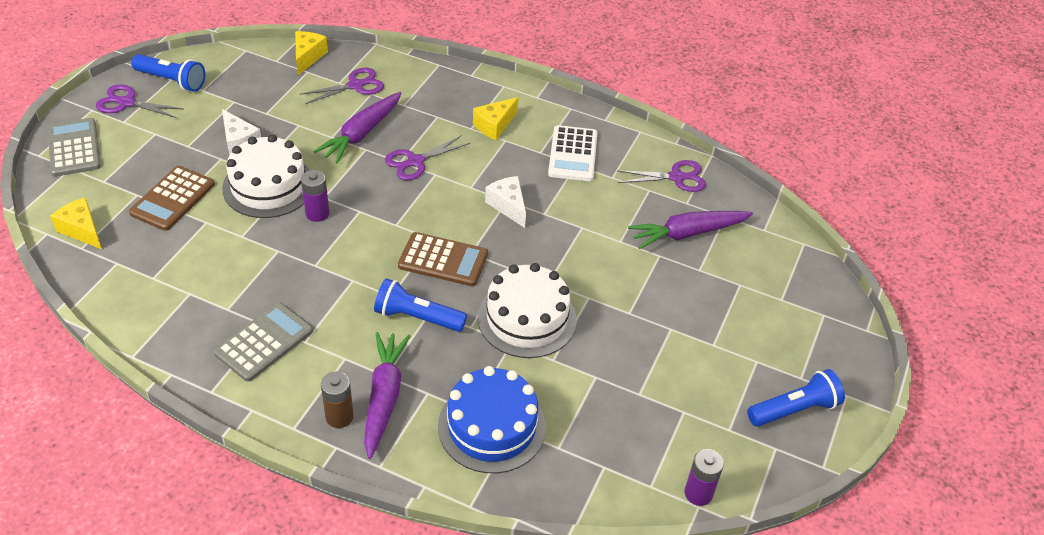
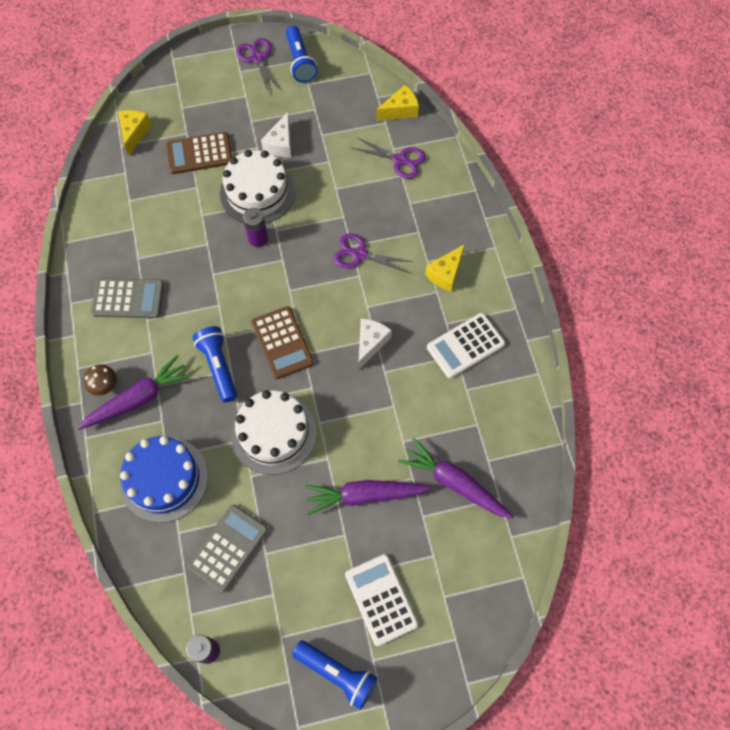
camera: 55 degrees right, 20 degrees up
(74, 148) = (194, 69): grey calculator -> grey calculator (228, 548)
(339, 416) = (104, 386): brown battery -> brown mushroom
(361, 134) = (355, 202): purple carrot -> purple carrot (365, 495)
(494, 125) = (445, 273): yellow cheese -> yellow cheese turned 60 degrees counterclockwise
(676, 177) = (510, 434): purple scissors -> none
(751, 340) = (381, 599): none -> white calculator

